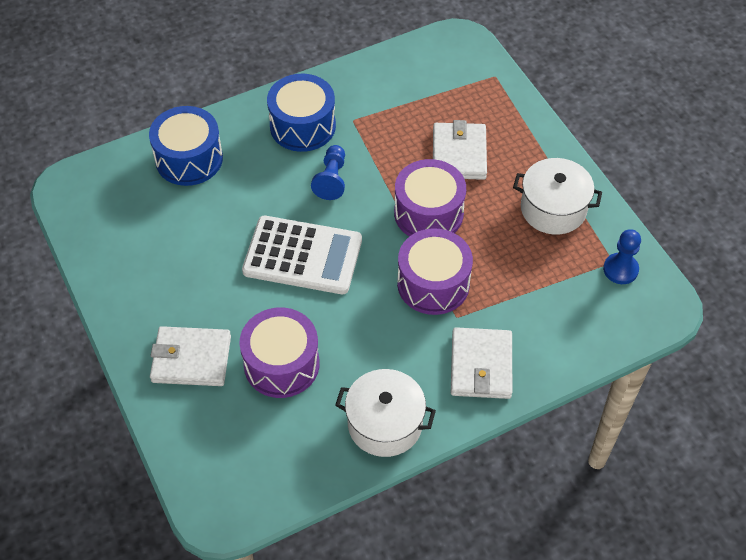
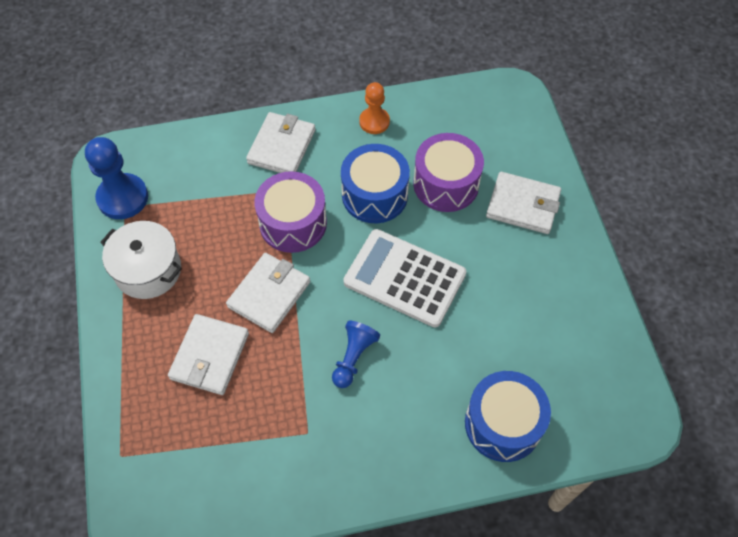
camera: 165 degrees left, 5 degrees up
(302, 126) = (366, 438): blue drum -> blue drum (374, 195)
(385, 424) = (374, 122): white pot -> orange pawn
(428, 213) = (269, 294): purple drum -> white wallet
(620, 269) = (123, 198): blue pawn -> blue pawn, size x1.56

